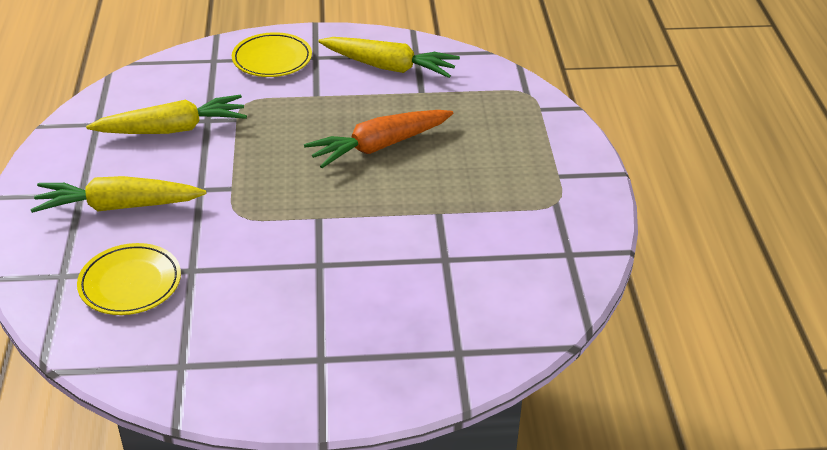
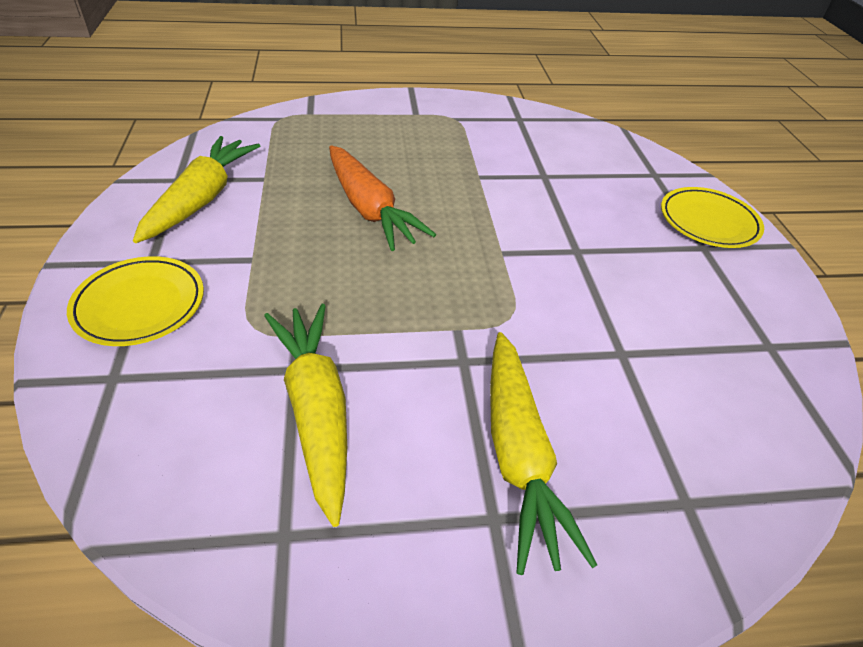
camera: 95 degrees left, 5 degrees up
(130, 283) = (670, 413): yellow plate -> yellow plate (708, 222)

